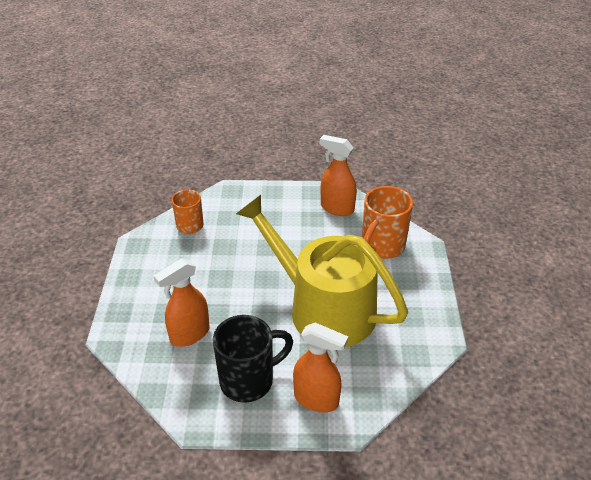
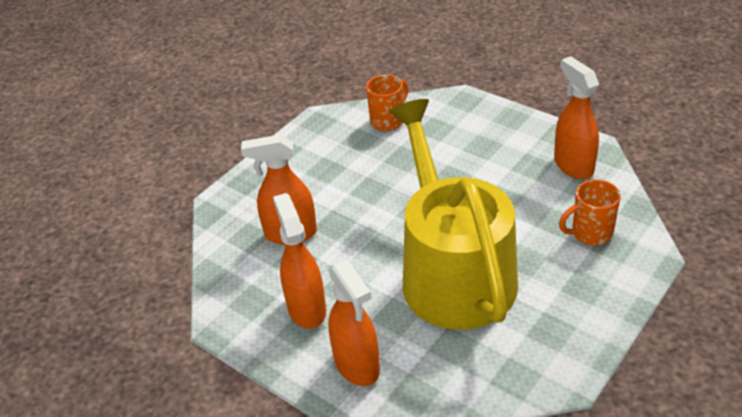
camera: 40 degrees right, 0 degrees up
(249, 380) = (306, 309): black mug -> orange spray bottle
(382, 246) = (590, 233): orange mug -> orange mug, size x0.64

